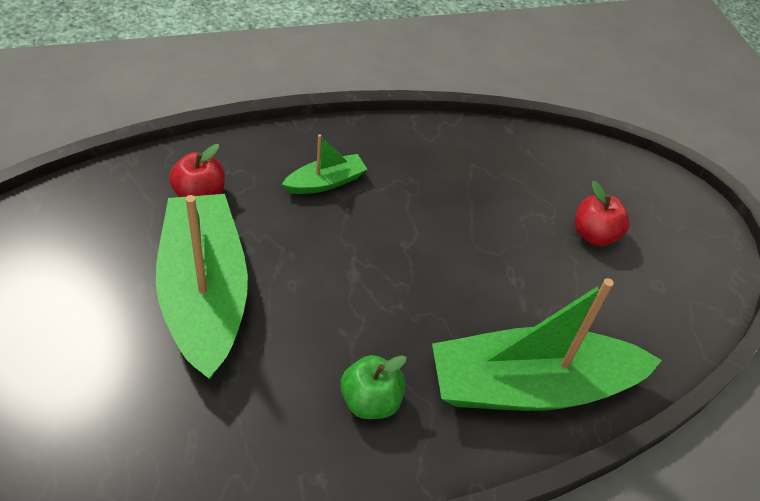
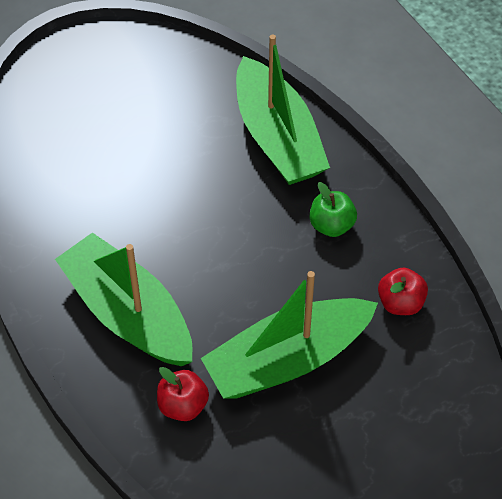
camera: 100 degrees left, 5 degrees up
(325, 182) = (128, 314): green boat -> green boat, size x2.20
(594, 235) = (115, 117): red apple -> red apple (400, 303)

